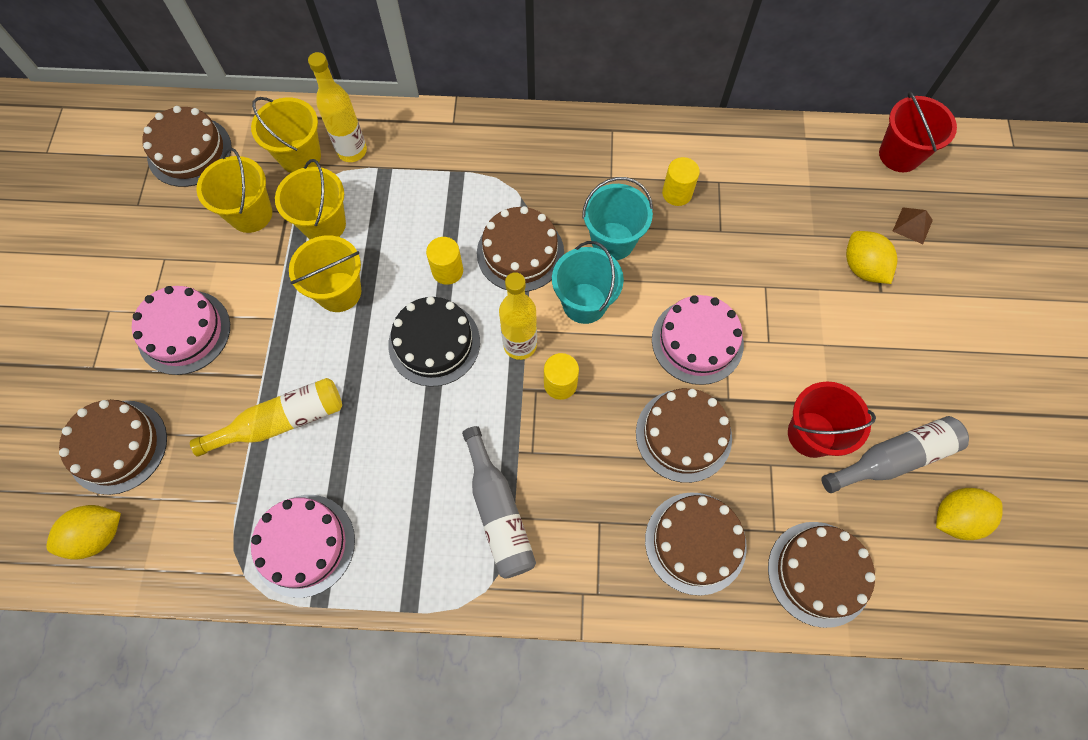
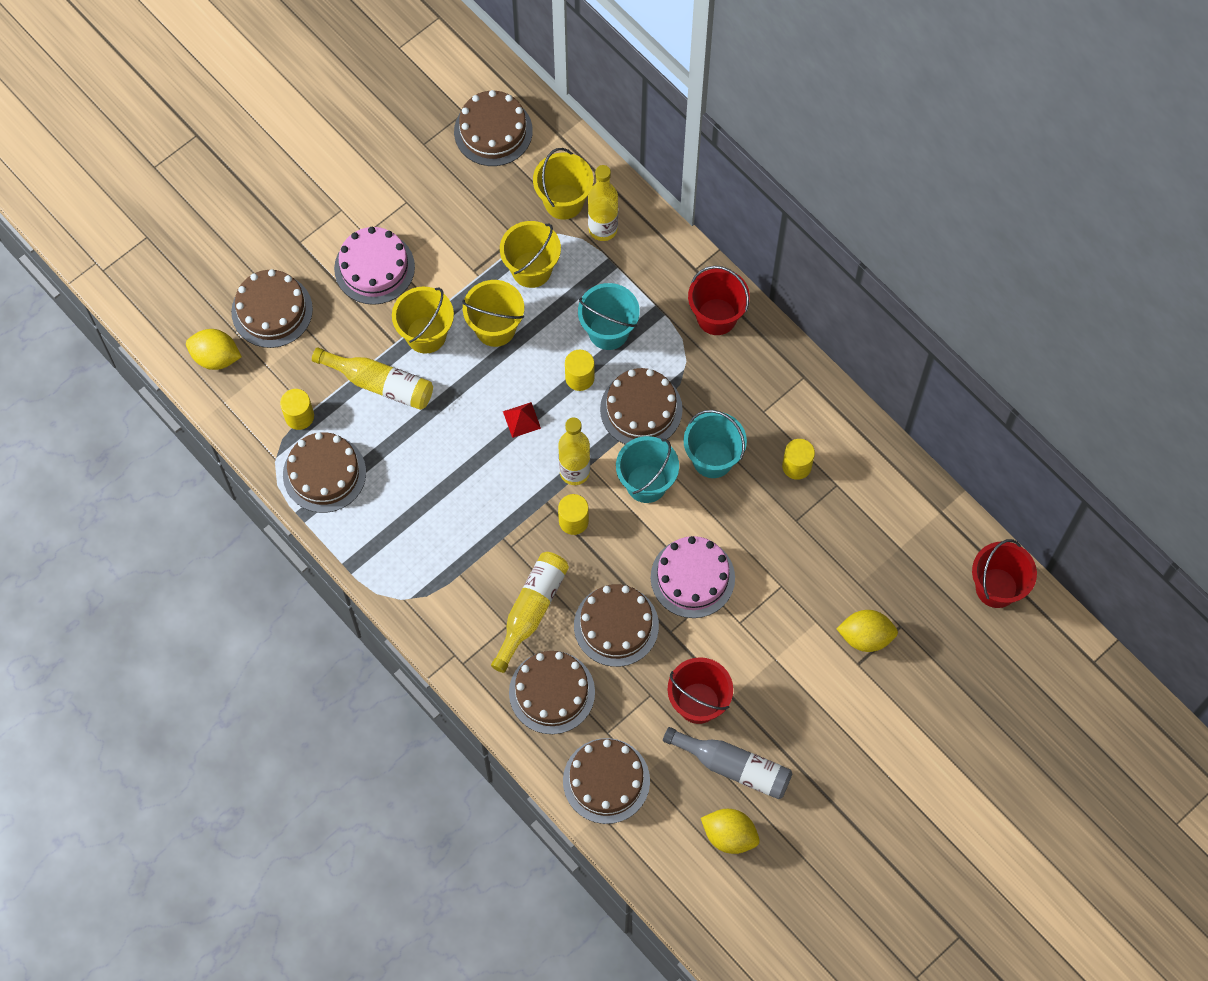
camera: 45 degrees right, 0 degrees up
(231, 516) = (299, 416): none -> yellow cylinder
(251, 214) = (490, 218): yellow bucket -> yellow bucket (426, 335)
(304, 545) = (324, 473): pink cake -> brown cake
(434, 218) = (608, 331): none -> turquoise bucket
(434, 343) = (521, 419): black cake -> red pyramid
(498, 511) = (454, 561): grey bottle -> none
(504, 141) = (716, 316): none -> red bucket
(604, 489) = (531, 610): none -> yellow bottle
(862, 267) = (865, 637): yellow lemon -> yellow lemon turned 75 degrees clockwise
(912, 225) = (939, 643): brown pyramid -> none

